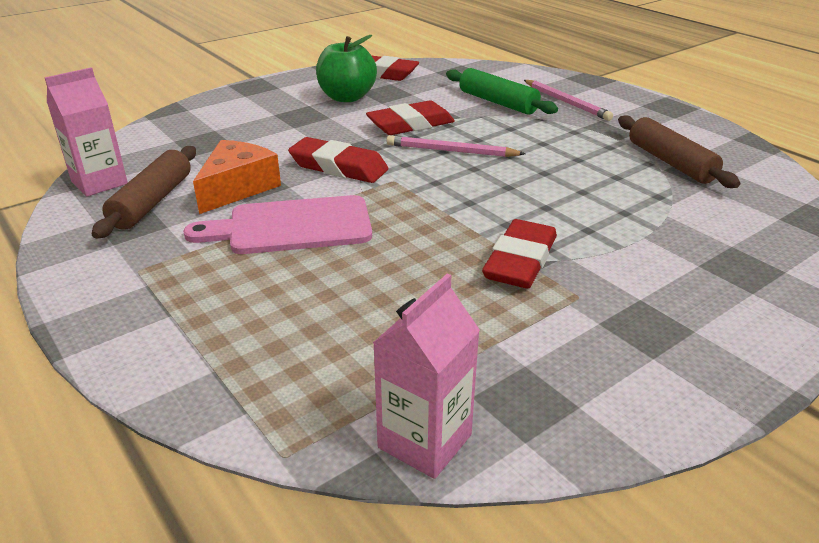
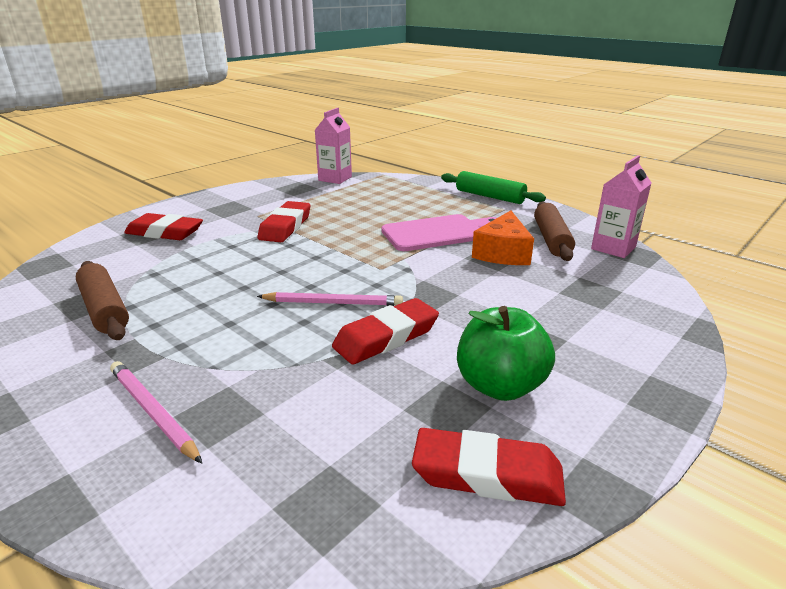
camera: 170 degrees right, 5 degrees down
(338, 167) = (436, 276): red eraser -> red eraser (165, 232)
(497, 102) = (266, 399): green rolling pin -> green rolling pin (490, 196)

